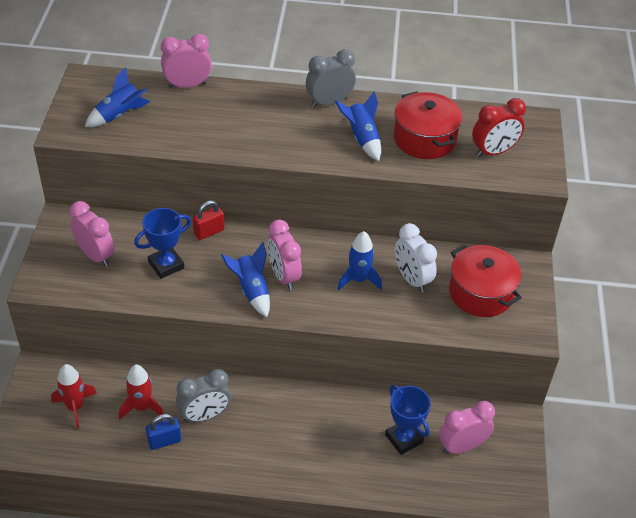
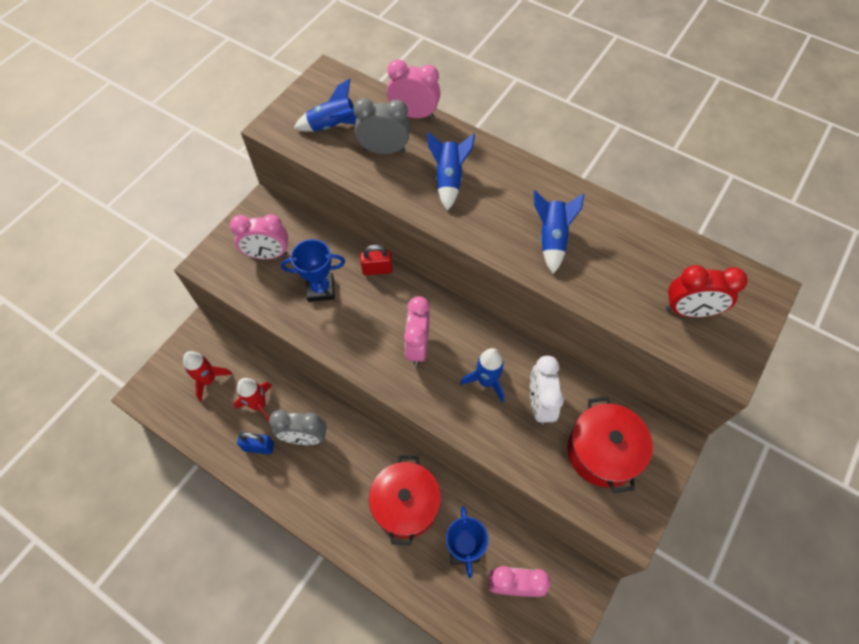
camera: 30 degrees right, 15 degrees up
(95, 255) = (268, 254): pink clock -> pink clock turned 105 degrees clockwise
(251, 290) = (380, 349): blue rocket -> blue rocket (448, 179)
(329, 102) = (542, 183): grey clock -> grey clock (384, 150)
(424, 139) = (619, 265): red pot -> red pot (406, 504)

